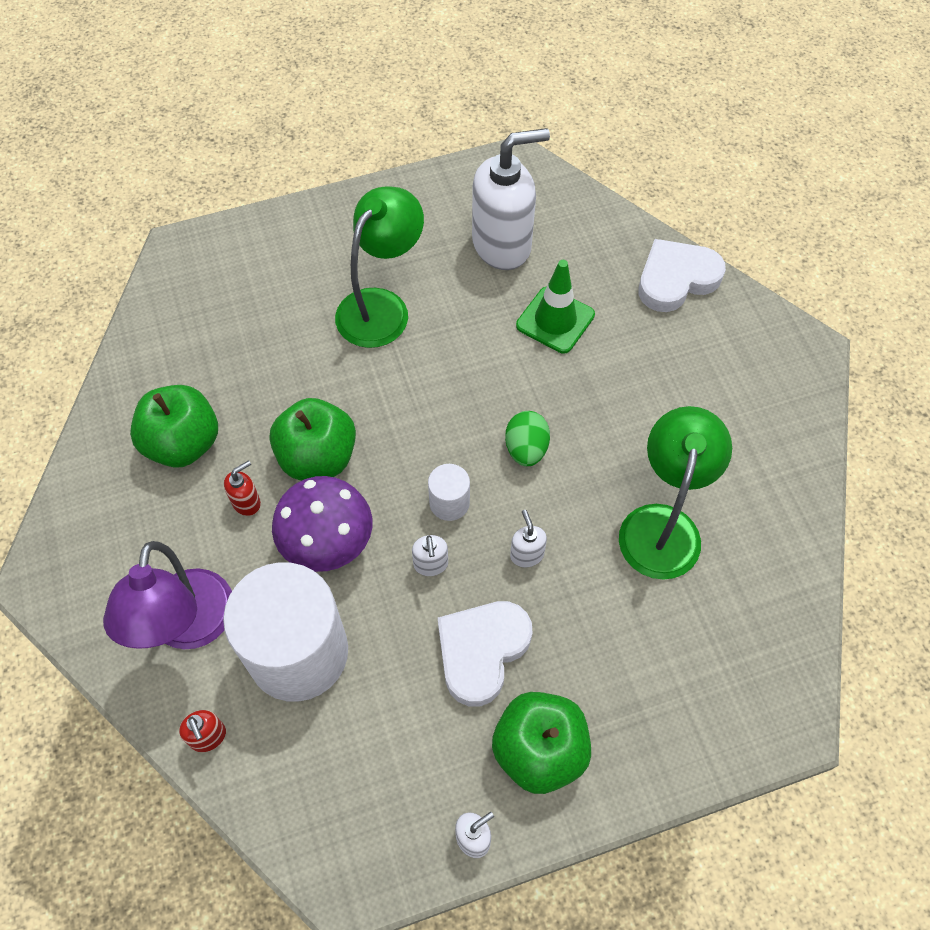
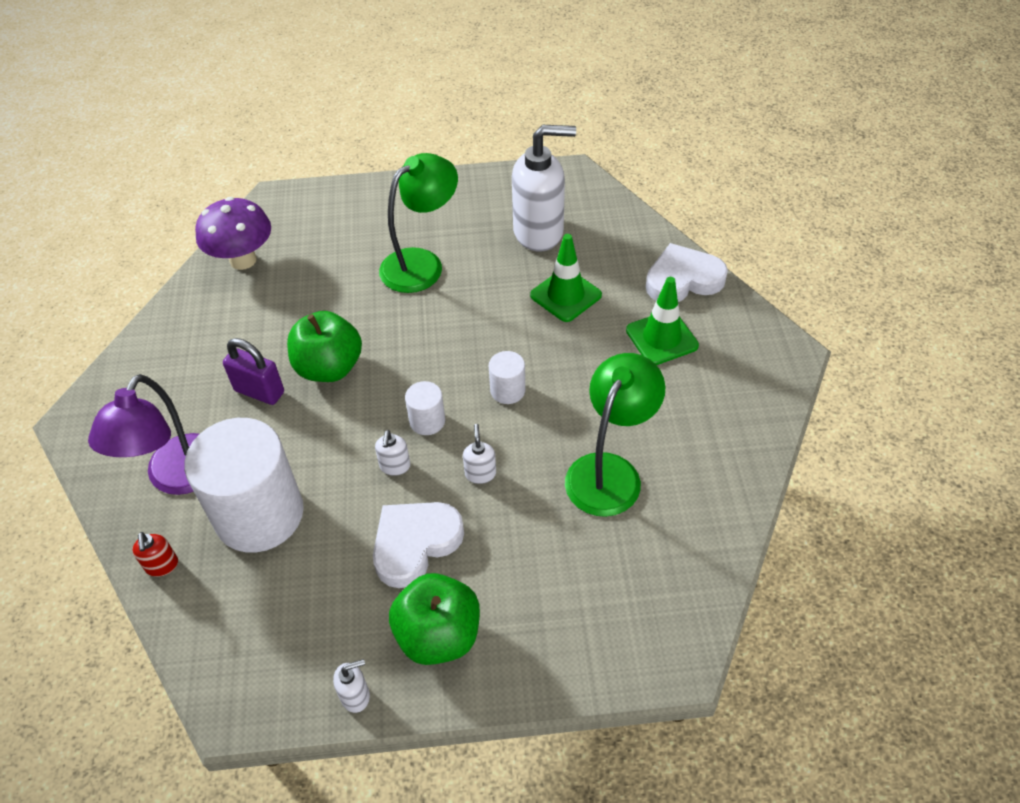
camera: 15 degrees right, 10 degrees down
(183, 443) = (225, 339): green apple -> none
(246, 502) = (259, 391): red soap dispenser -> purple padlock
(328, 545) = (314, 435): purple mushroom -> purple mushroom (243, 260)
(526, 449) = (507, 390): green egg -> white cylinder
(673, 355) = (661, 338): none -> green traffic cone

